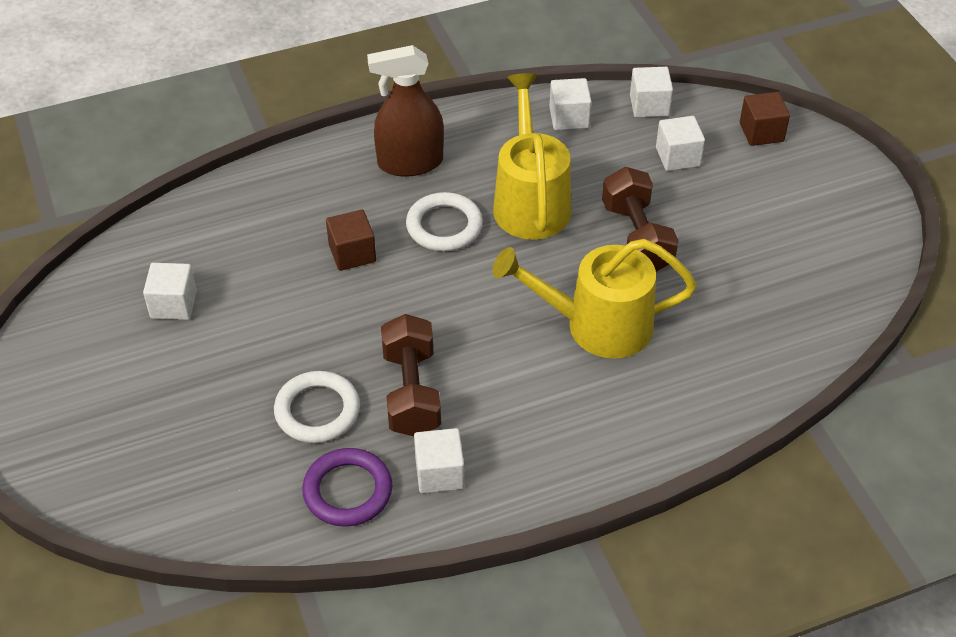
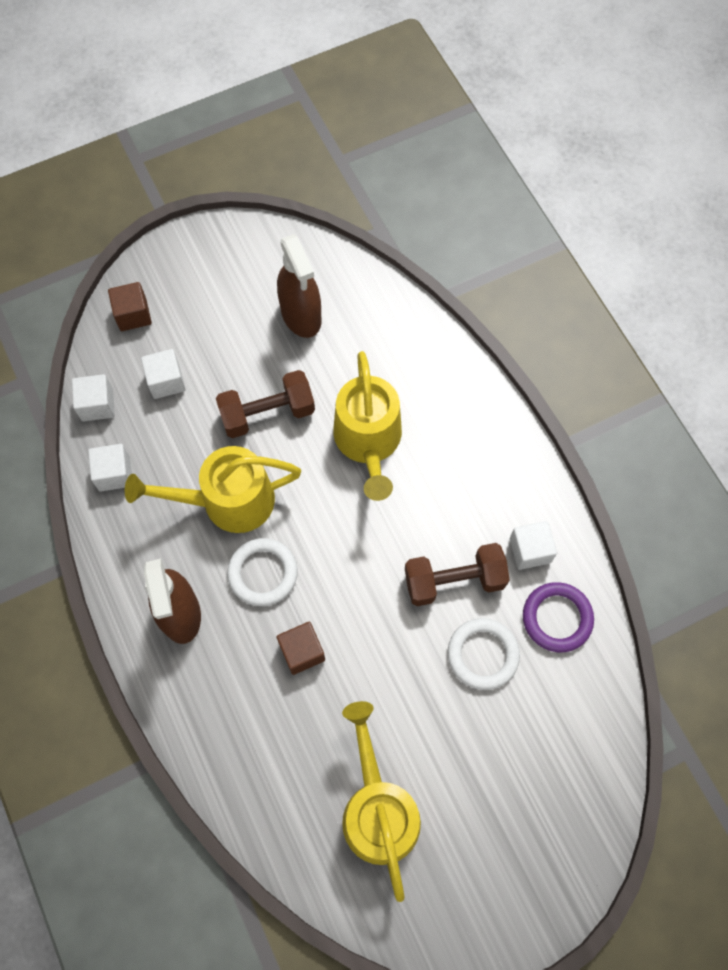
camera: 95 degrees left, 20 degrees up
(173, 304) = (378, 808): white cube -> yellow watering can
(770, 273) = (301, 315): none -> brown spray bottle

